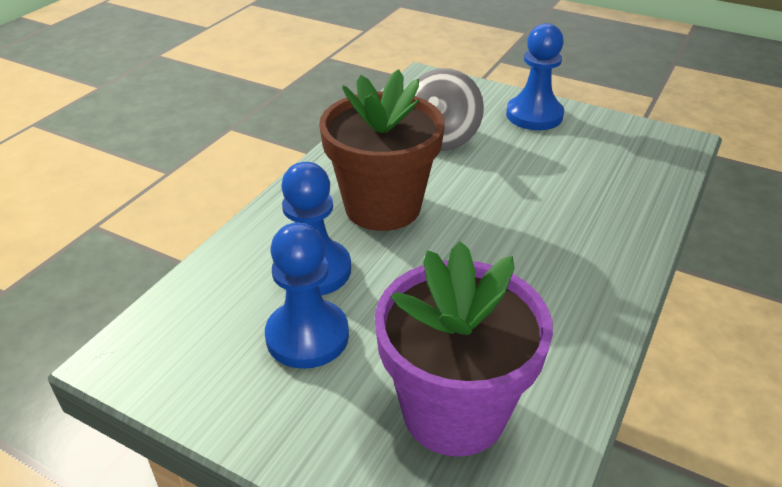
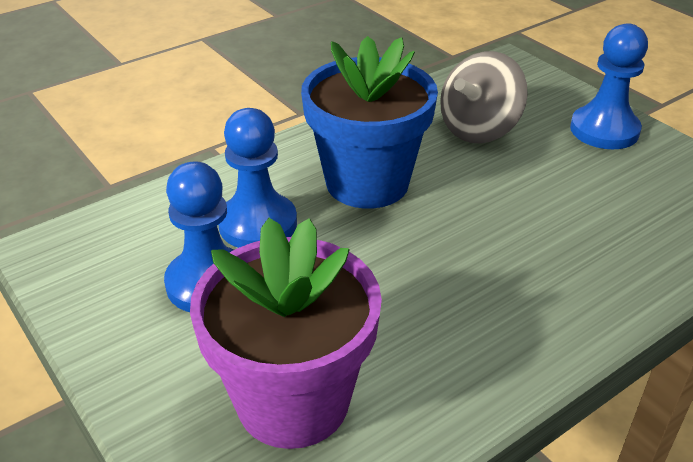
camera: 25 degrees right, 0 degrees up
(382, 207) = (367, 183): brown flower pot -> blue flower pot

